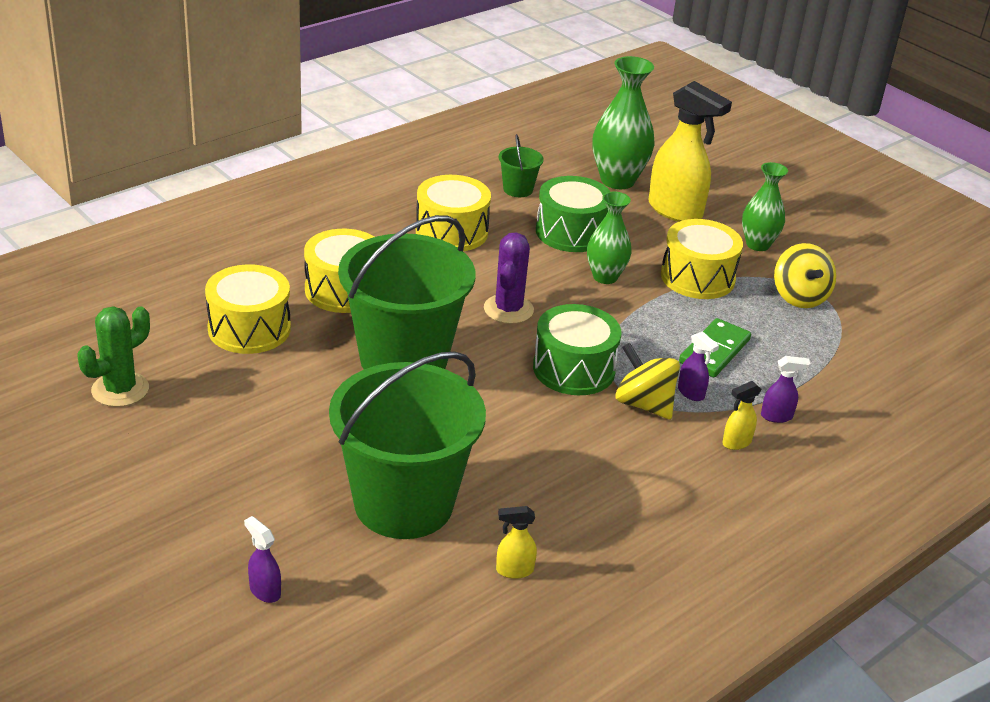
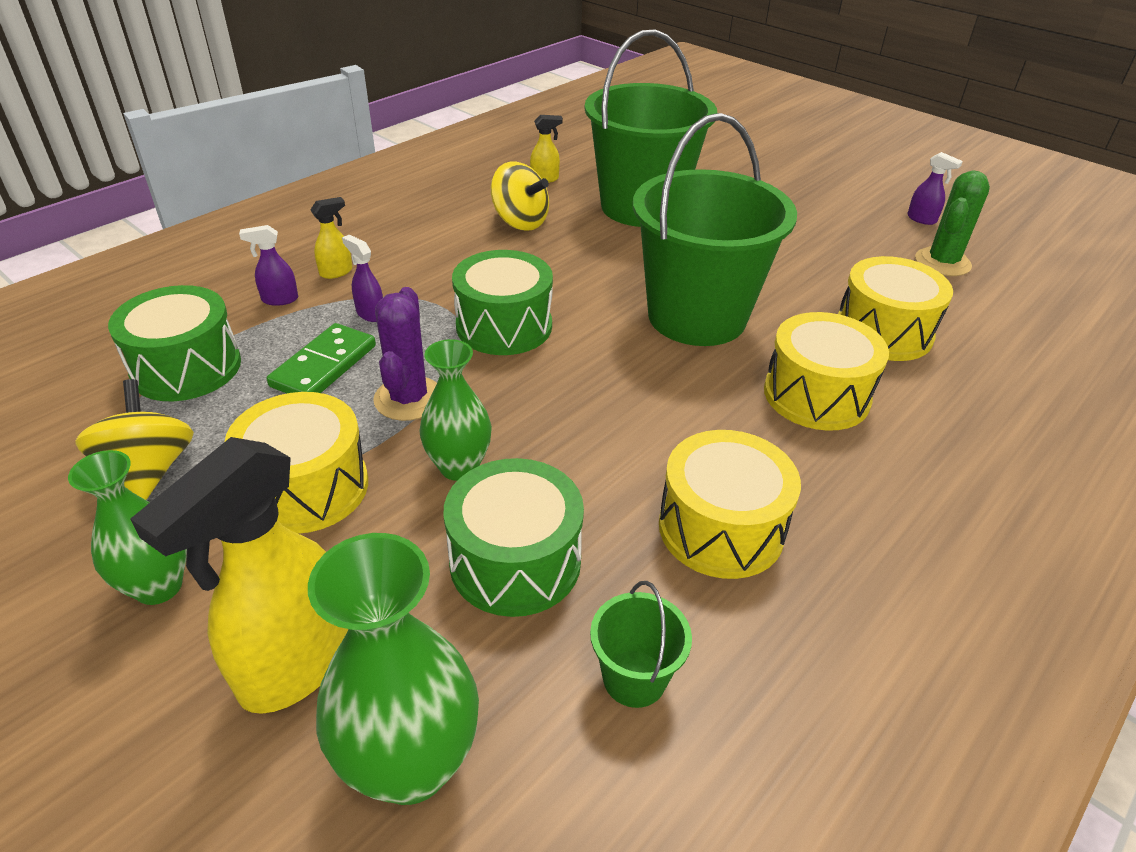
camera: 175 degrees right, 5 degrees up
(264, 591) = (713, 160): purple spray bottle -> purple spray bottle (922, 219)
(508, 309) = (594, 393): purple cactus -> purple cactus (408, 399)
(644, 404) = (427, 297): yellow spinning top -> yellow spinning top (520, 222)
(676, 211) = (295, 665): yellow spray bottle -> yellow spray bottle turned 90 degrees counterclockwise
(819, 361) = (186, 368): none -> green drum

